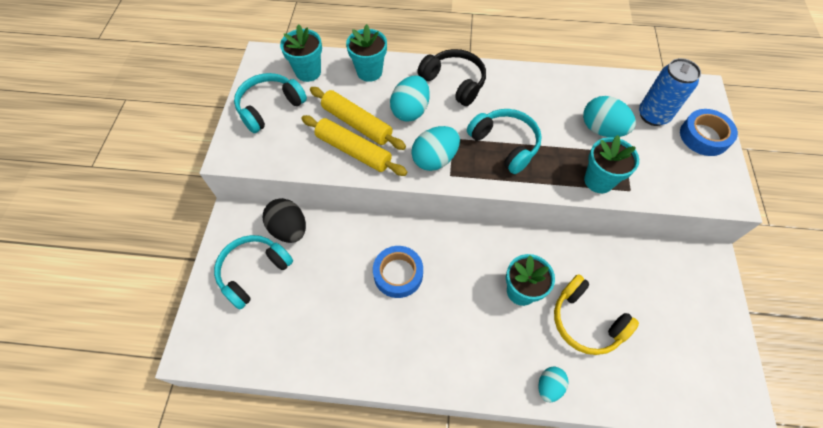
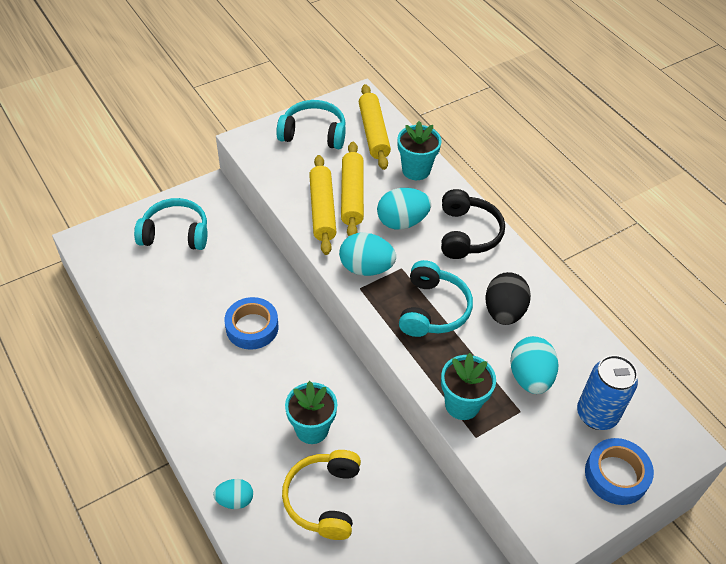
camera: 50 degrees right, 10 degrees down
(289, 229) = (231, 230): black egg -> black egg (504, 312)
(308, 72) = (373, 133): turquoise flower pot -> yellow rolling pin

